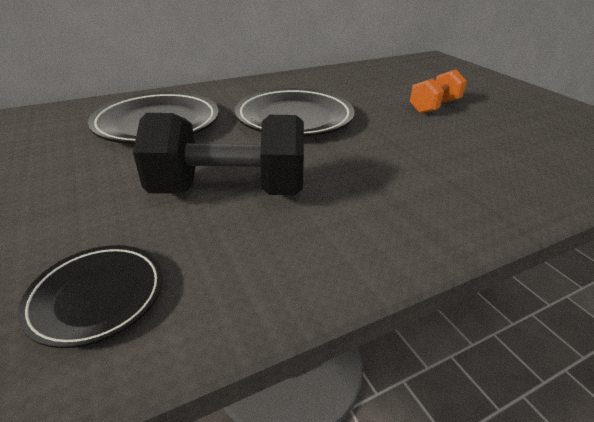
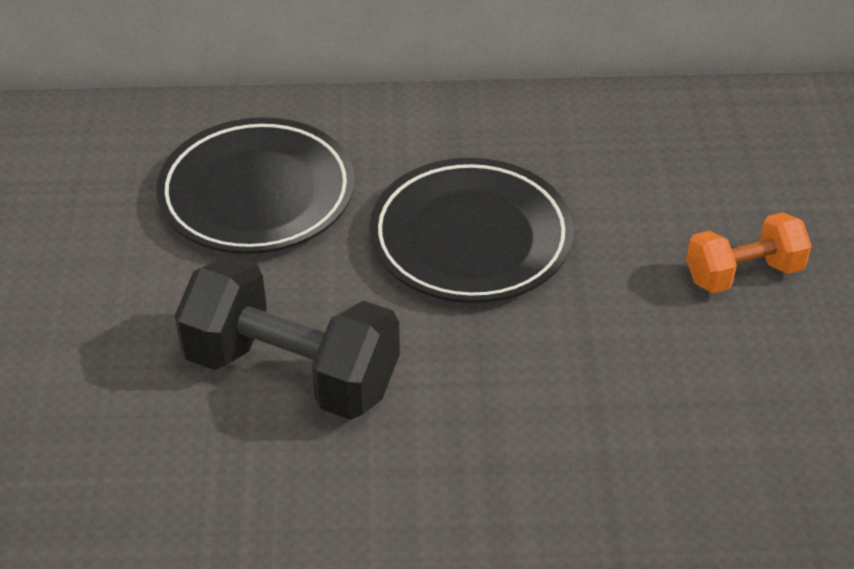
camera: 25 degrees right, 10 degrees up
(97, 297) = (99, 480): black plate -> none

